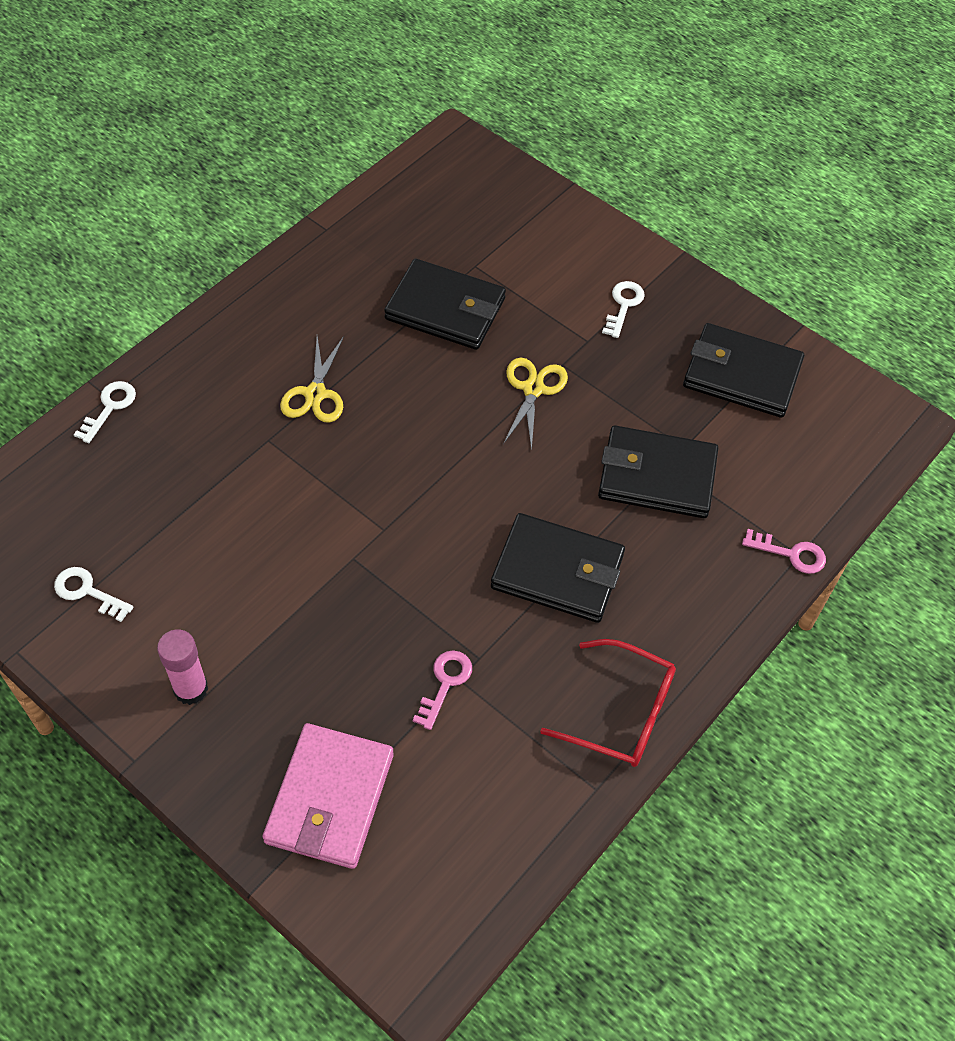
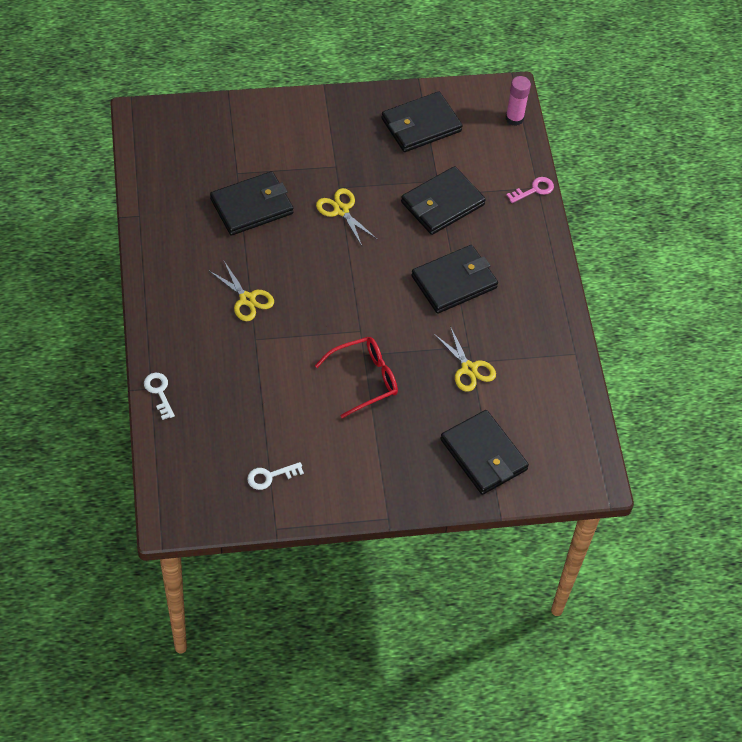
camera: 50 degrees left, 0 degrees up
(191, 689) = (371, 470): pink glue stick -> pink glue stick (514, 118)
(330, 799) = (484, 455): pink wallet -> black wallet
(445, 683) = (469, 369): pink key -> yellow scissors
(621, 713) = (549, 315): red glasses -> red glasses (364, 379)
(623, 305) = (330, 135): white key -> none

